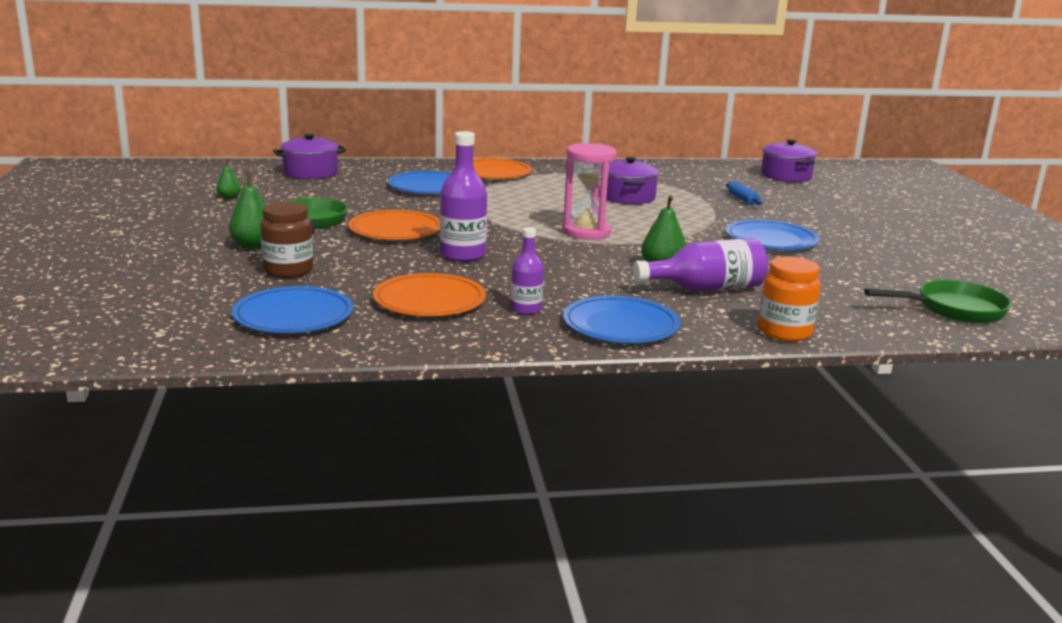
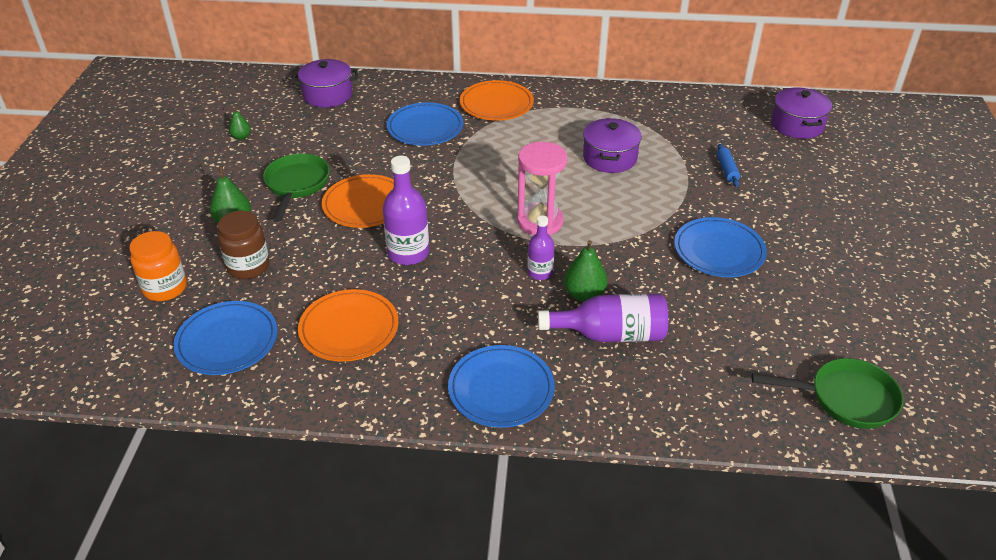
camera: 15 degrees right, 20 degrees up
(526, 309) = (427, 352): purple bottle -> purple bottle (540, 272)
(784, 332) = (650, 419): orange jar -> orange jar (165, 288)

